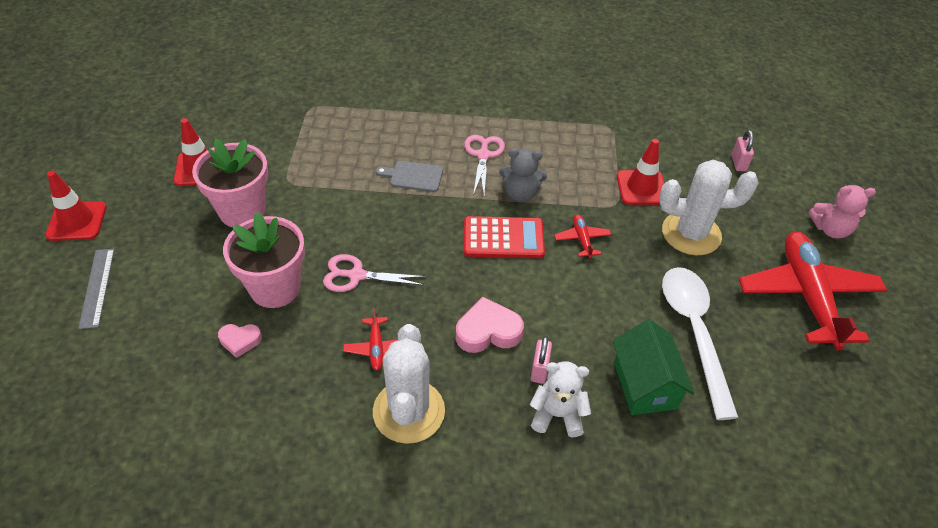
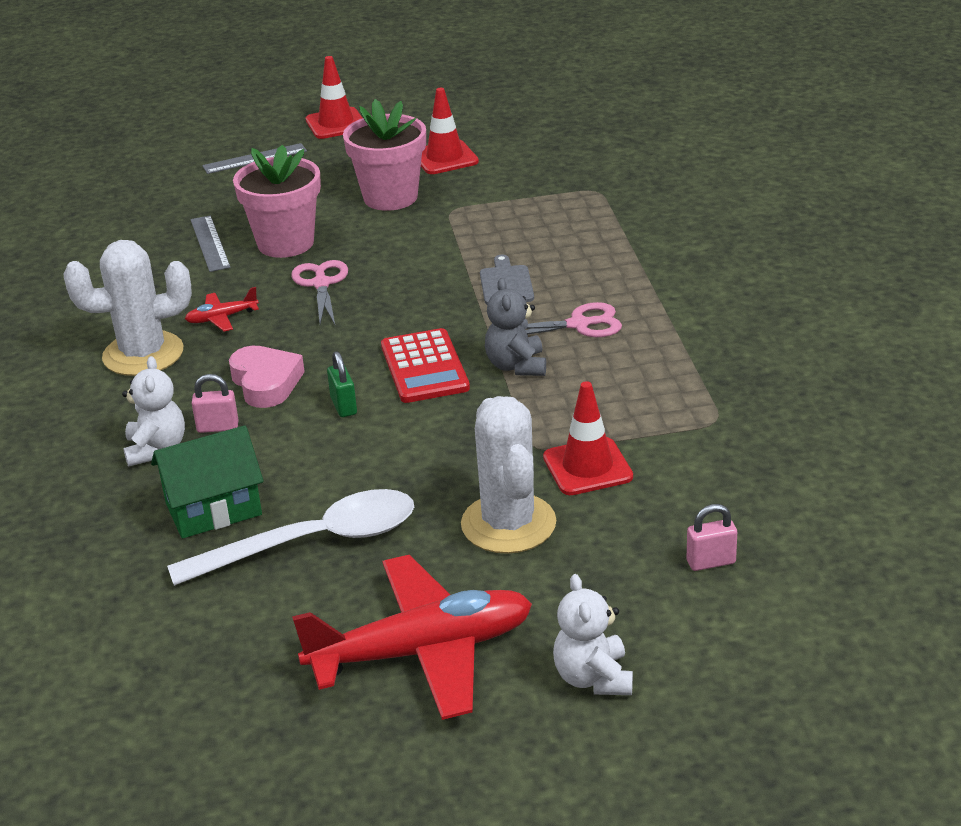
camera: 80 degrees right, 15 degrees down
(240, 341) = (210, 243): pink heart -> grey ruler
(537, 290) = (344, 406): none -> green padlock
(582, 239) = (450, 428): red plane -> none
(830, 229) = (593, 678): pink teddy bear -> white teddy bear

